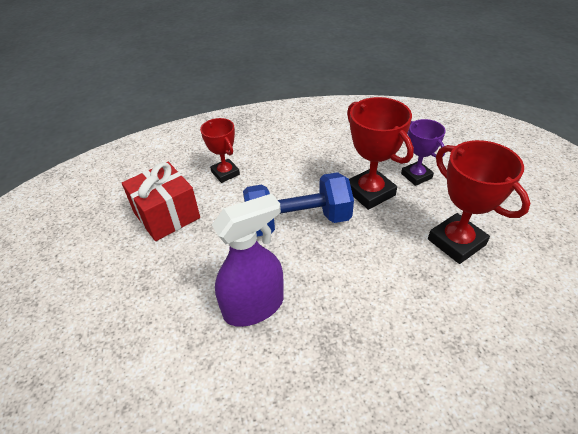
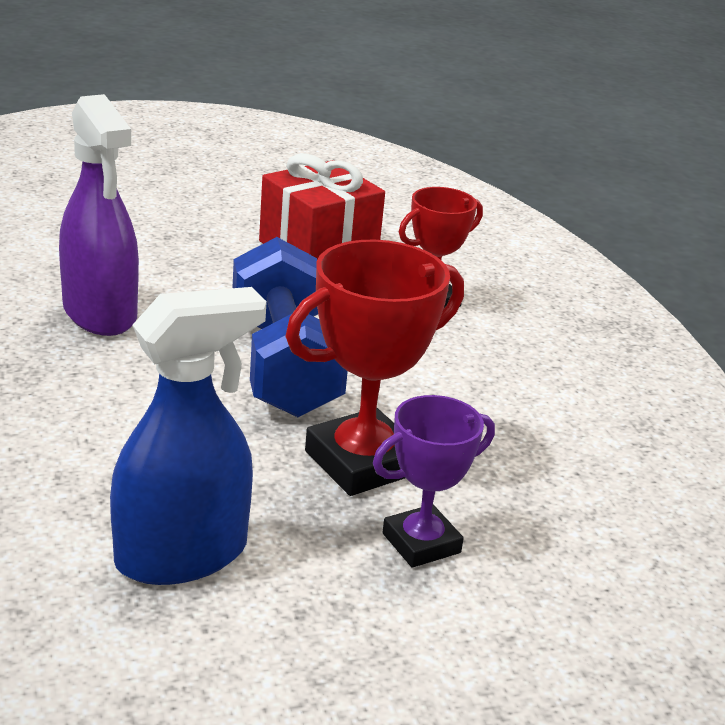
camera: 85 degrees right, 15 degrees down
(456, 242) = (182, 555): red trophy -> blue spray bottle

